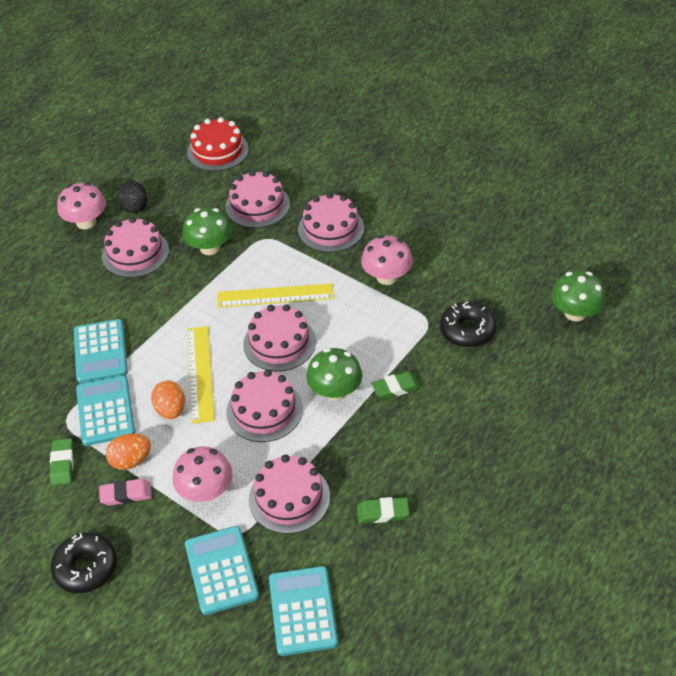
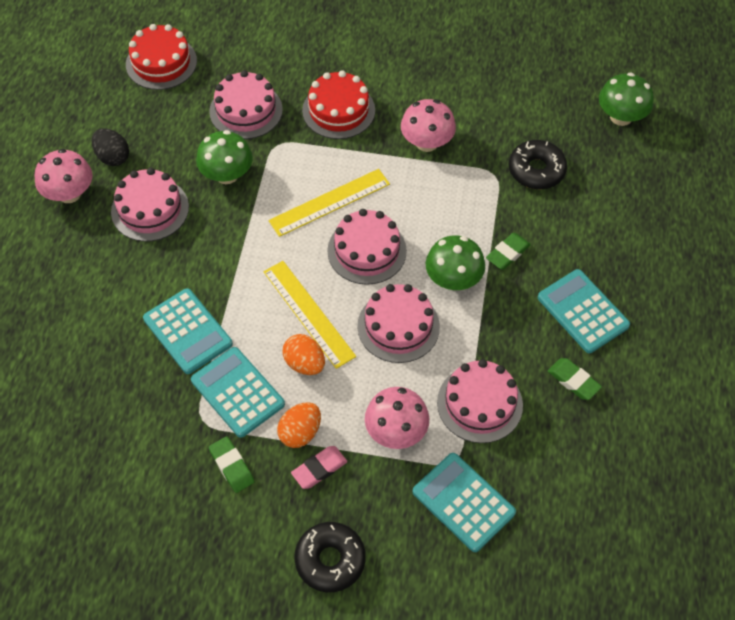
camera: 30 degrees left, 10 degrees up
(303, 611) = (562, 506): turquoise calculator -> turquoise calculator (583, 311)
(331, 229) = (338, 110): pink cake -> red cake
(382, 513) = (573, 381): green eraser -> green eraser turned 75 degrees clockwise

